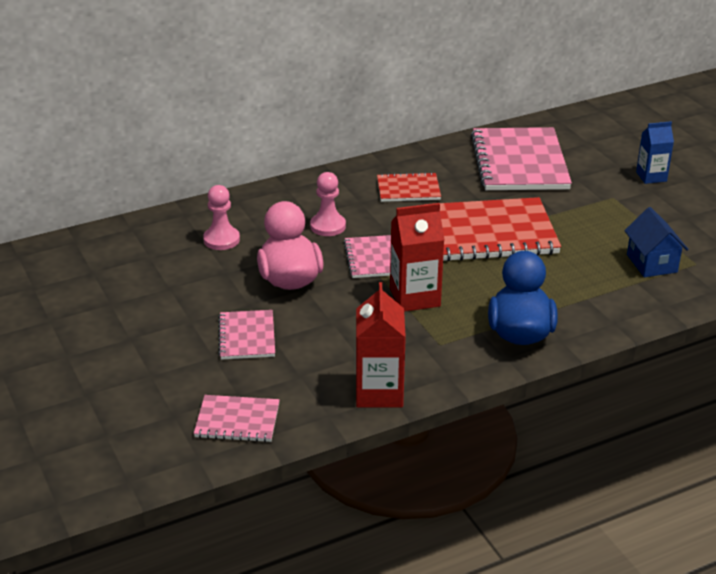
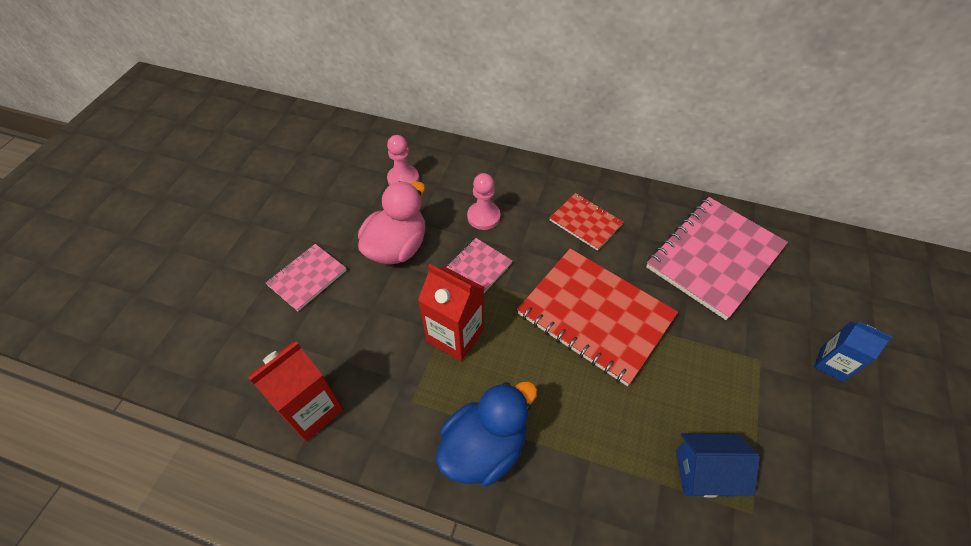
camera: 45 degrees right, 20 degrees up
(237, 421) = (205, 350): pink notebook -> none
(652, 263) = (704, 472): blue house -> blue house turned 60 degrees clockwise

